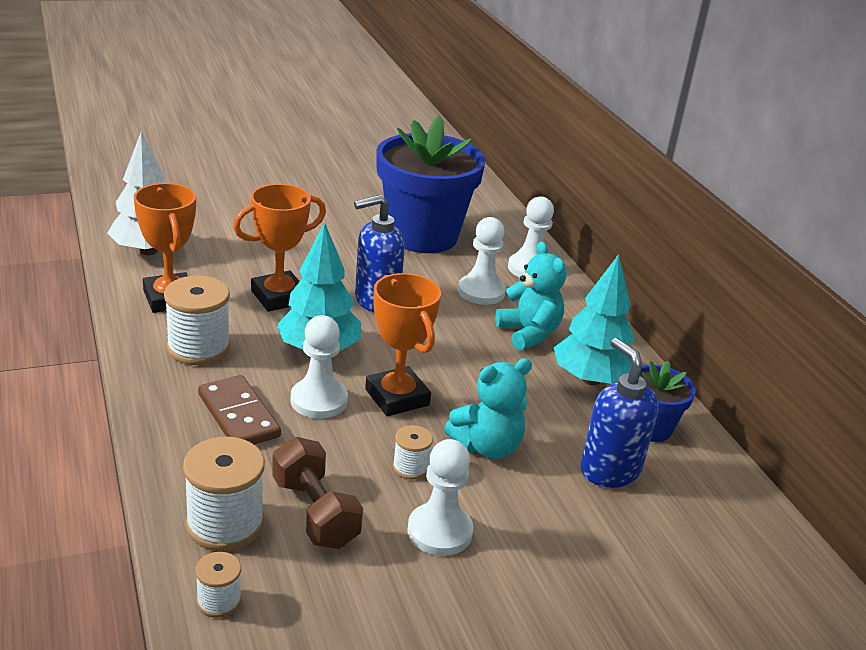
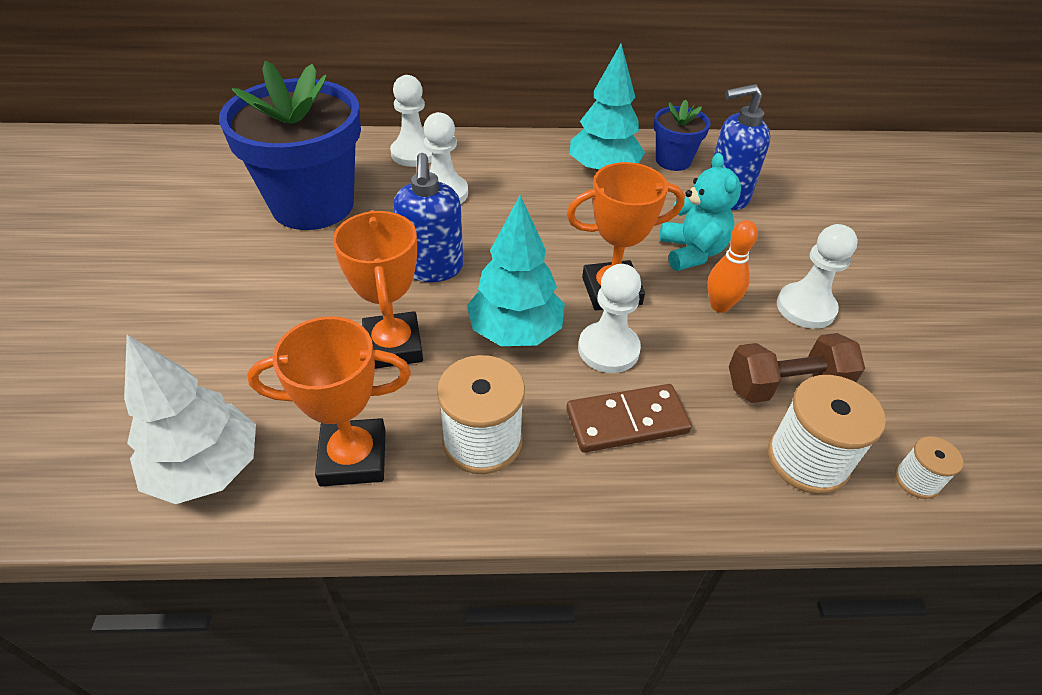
camera: 70 degrees left, 15 degrees up
(410, 467) = (719, 306): white spool -> orange bowling pin
(529, 333) = (525, 184): turquoise teddy bear -> none

